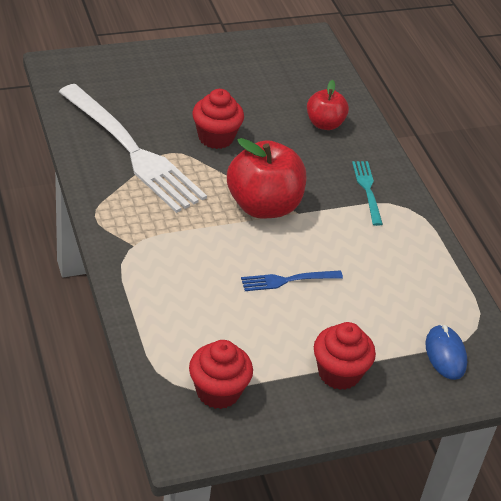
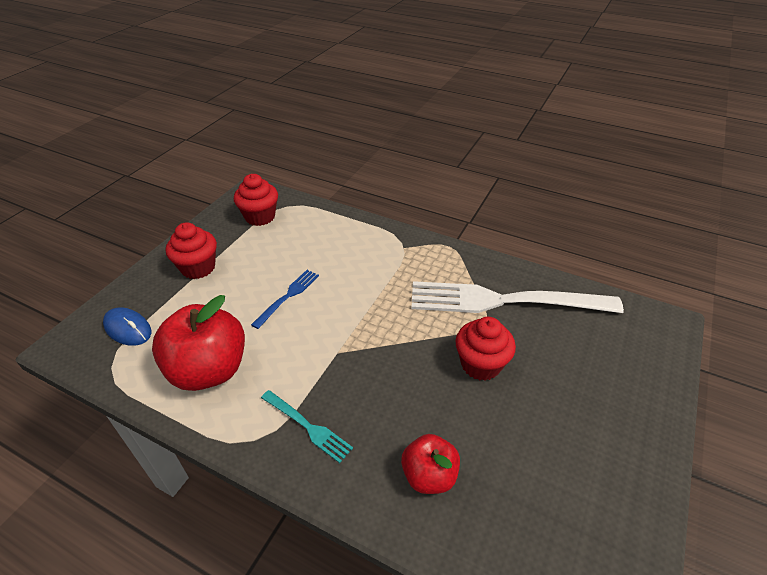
camera: 140 degrees right, 0 degrees up
(263, 206) = (368, 336): red apple -> red apple (209, 370)

